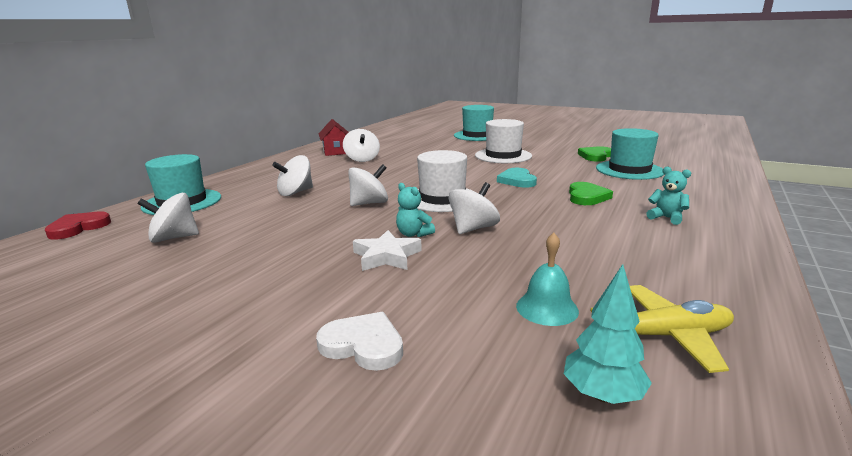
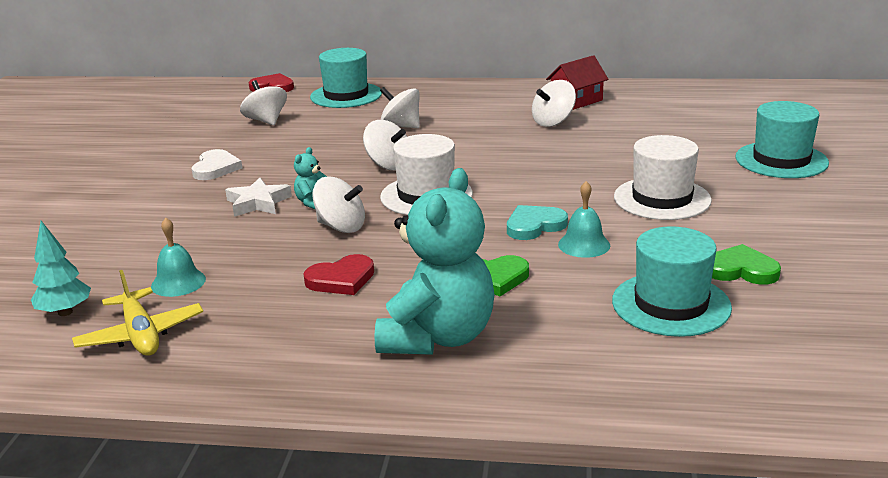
camera: 70 degrees right, 5 degrees up
(363, 345) = (118, 227): white heart -> white heart (216, 168)
(551, 175) = (584, 245): none -> turquoise bell
(570, 237) = (341, 279): none -> red heart
(666, 218) = (438, 337): turquoise teddy bear -> turquoise teddy bear, size x2.39

